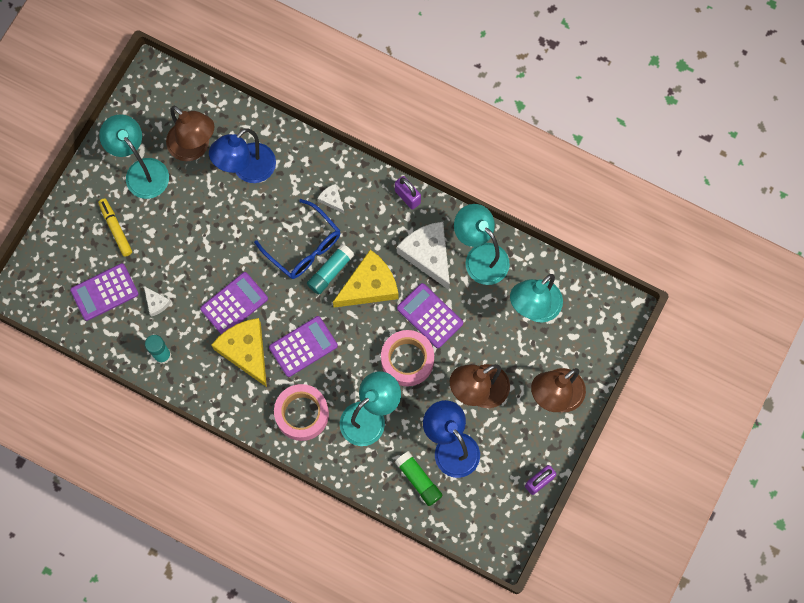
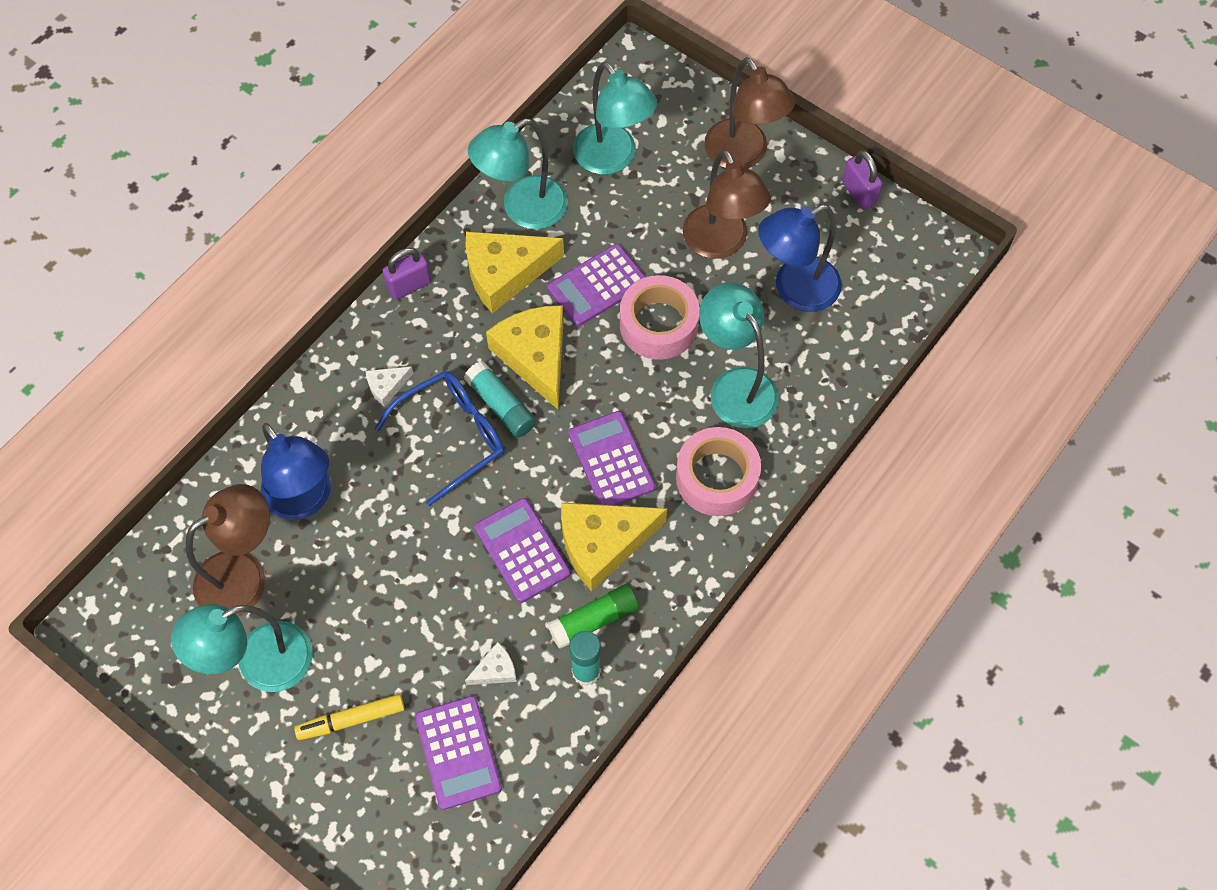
camera: 80 degrees left, 10 degrees down
(418, 480) = (838, 338): green glue stick -> green glue stick (594, 620)
(428, 255) = (505, 273): white cheese -> yellow cheese

